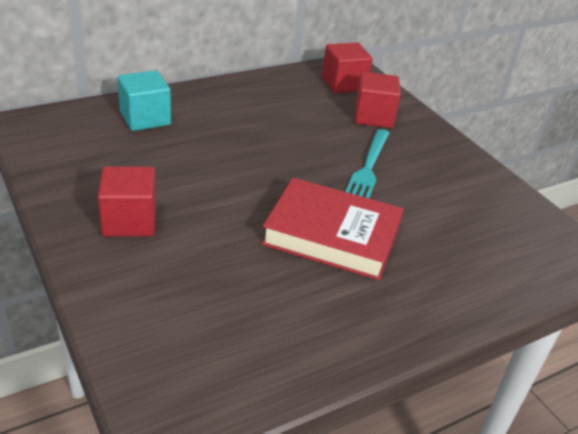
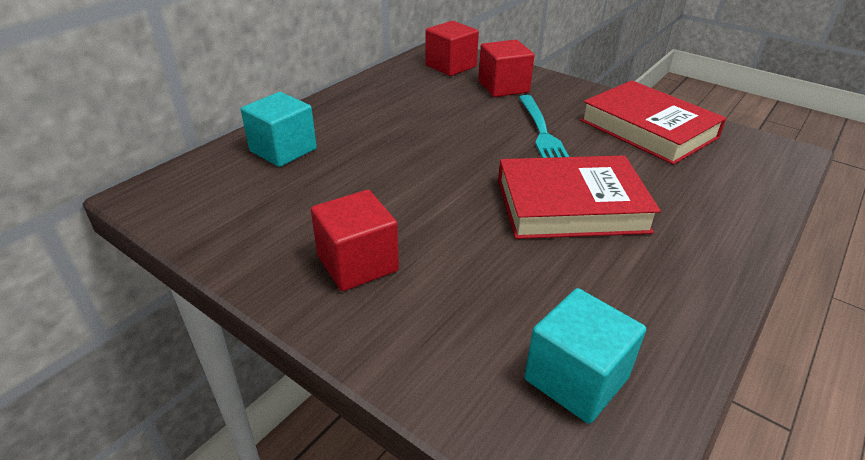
camera: 20 degrees left, 0 degrees up
(212, 354) = (576, 378): none -> turquoise cube
(471, 194) = (648, 129): none -> red book

